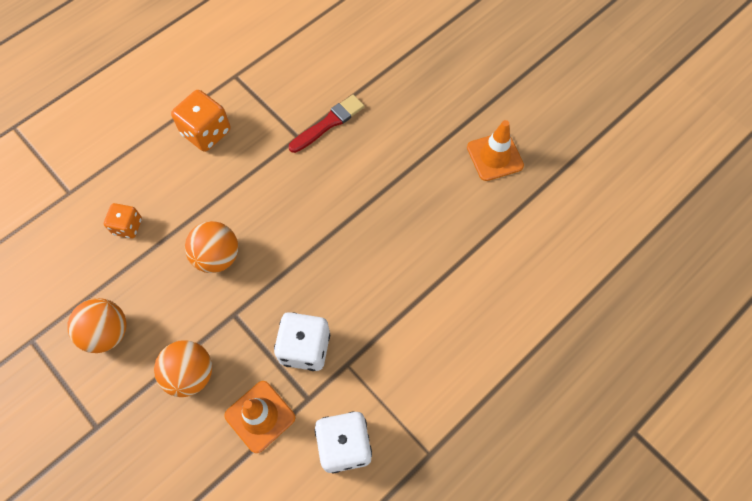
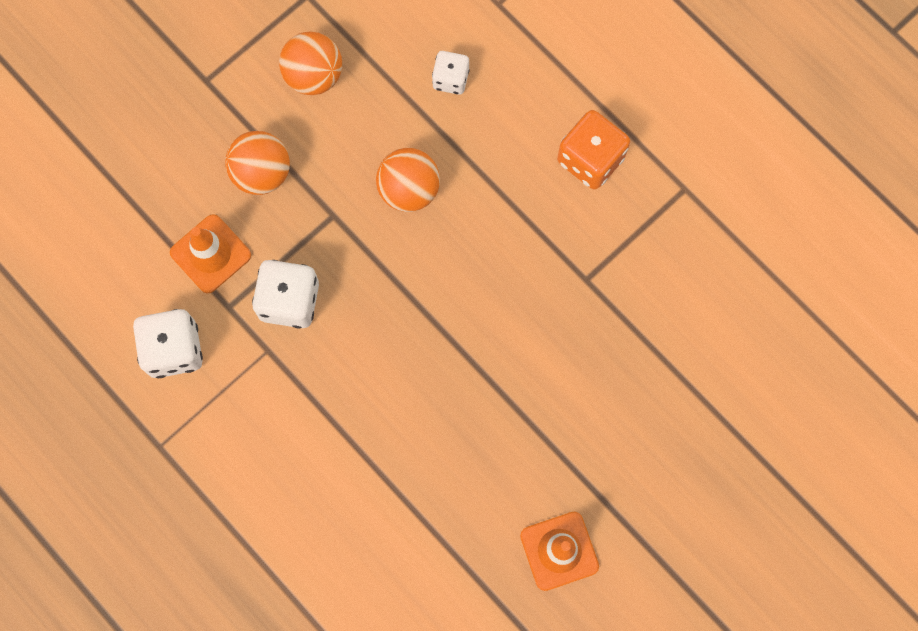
camera: 90 degrees right, 10 degrees up
(127, 226) = (450, 79): orange dice -> white dice
(328, 123) = (609, 320): red brush -> none

